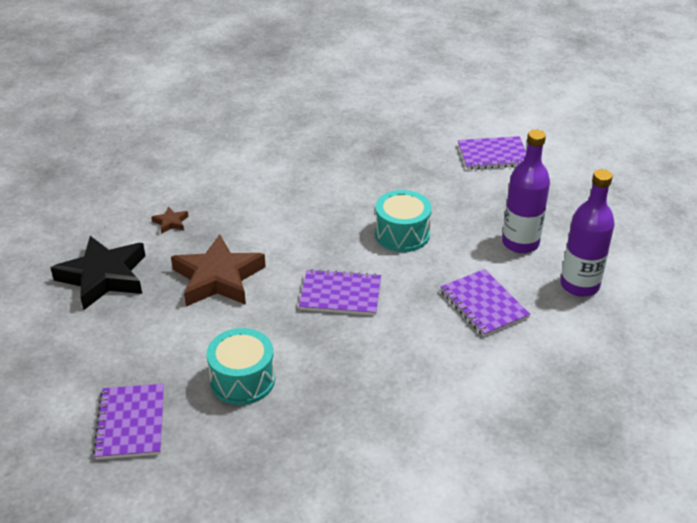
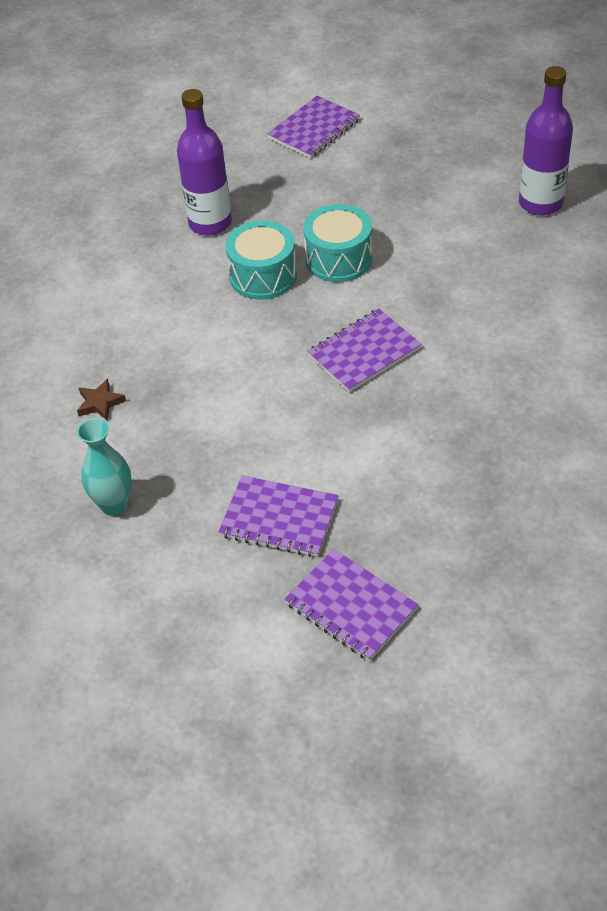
camera: 40 degrees left, 10 degrees up
(103, 277) = (114, 505): black star -> turquoise vase
(218, 278) = (231, 420): brown star -> none
(242, 380) = (391, 490): turquoise drum -> turquoise drum (263, 276)
(484, 304) = (491, 273): purple notebook -> purple notebook (279, 518)
(520, 243) = (447, 198): purple bottle -> purple bottle (210, 223)

